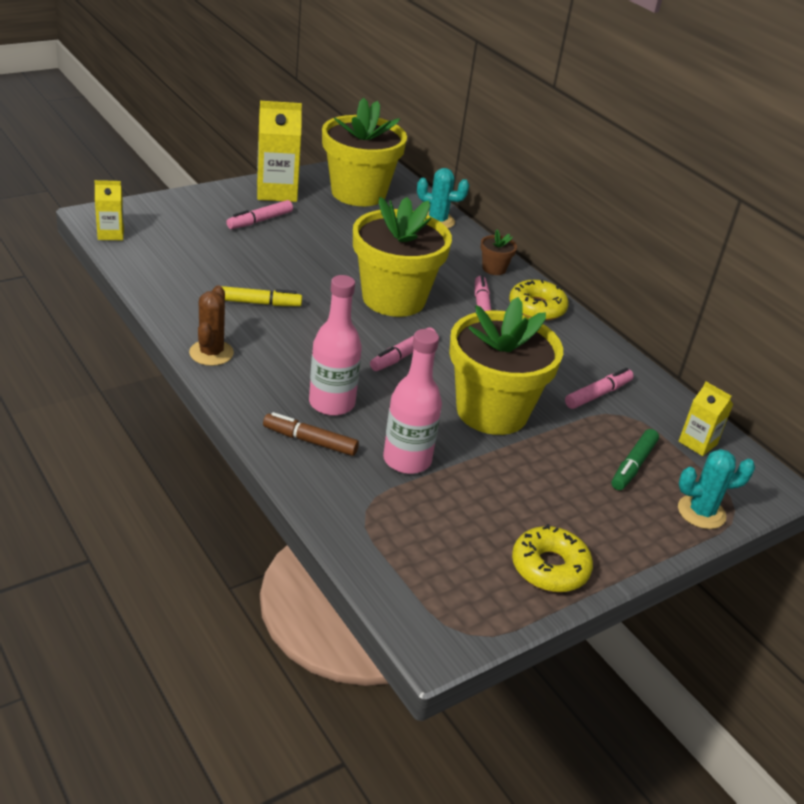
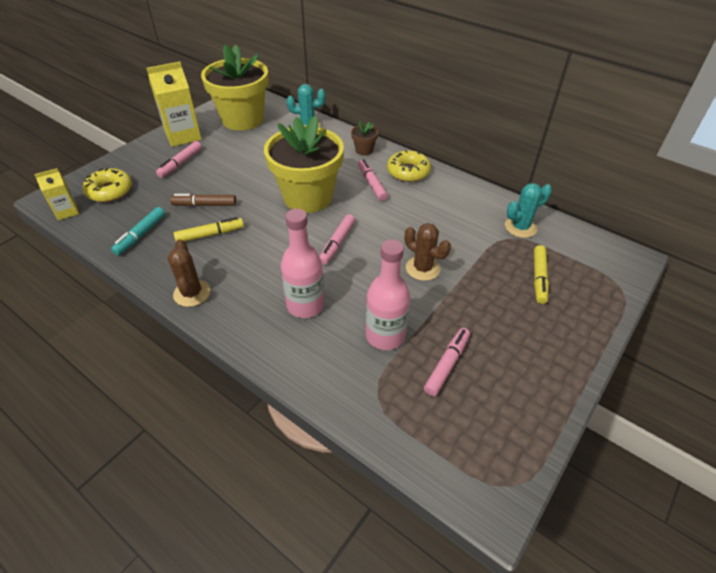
camera: 15 degrees left, 10 degrees up
(181, 280) = (141, 235): none -> turquoise marker
(310, 441) = (305, 347): brown marker -> brown marker (204, 205)
(492, 411) = (422, 268): yellow flower pot -> brown cactus
(550, 567) = (534, 393): yellow donut -> yellow donut (110, 191)
(598, 394) = (484, 227): pink marker -> pink marker (447, 364)
(633, 465) = (539, 278): green marker -> yellow marker
(697, 443) = (567, 243): yellow carton -> none
(701, 512) = (603, 300): turquoise cactus -> turquoise cactus (520, 227)

